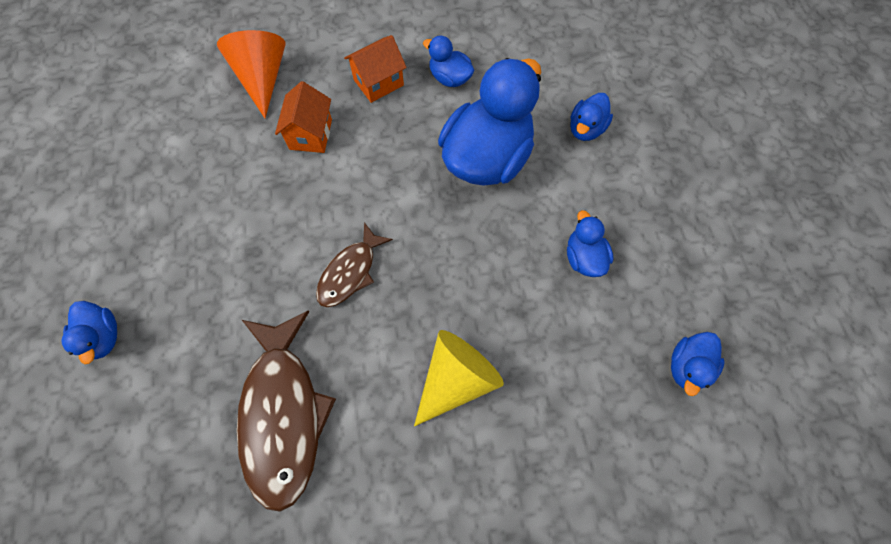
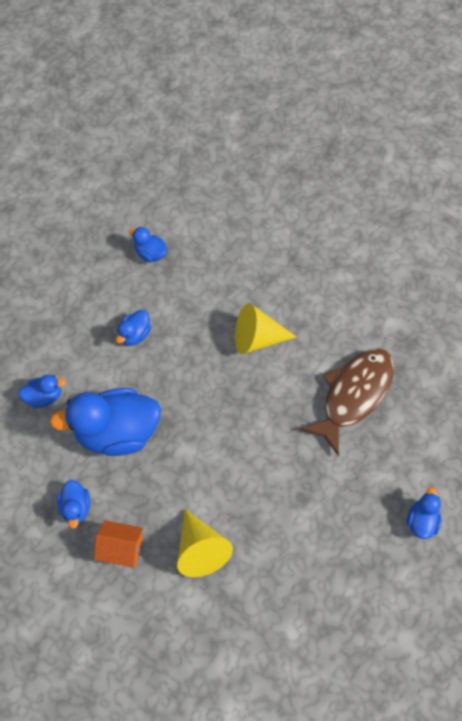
camera: 135 degrees left, 5 degrees down
(262, 78) = (191, 631): orange cone -> none
(311, 134) = (200, 549): orange house -> yellow cone
(350, 272) = (259, 435): brown fish -> none
(687, 366) = (150, 254): blue duck -> blue duck turned 135 degrees counterclockwise

